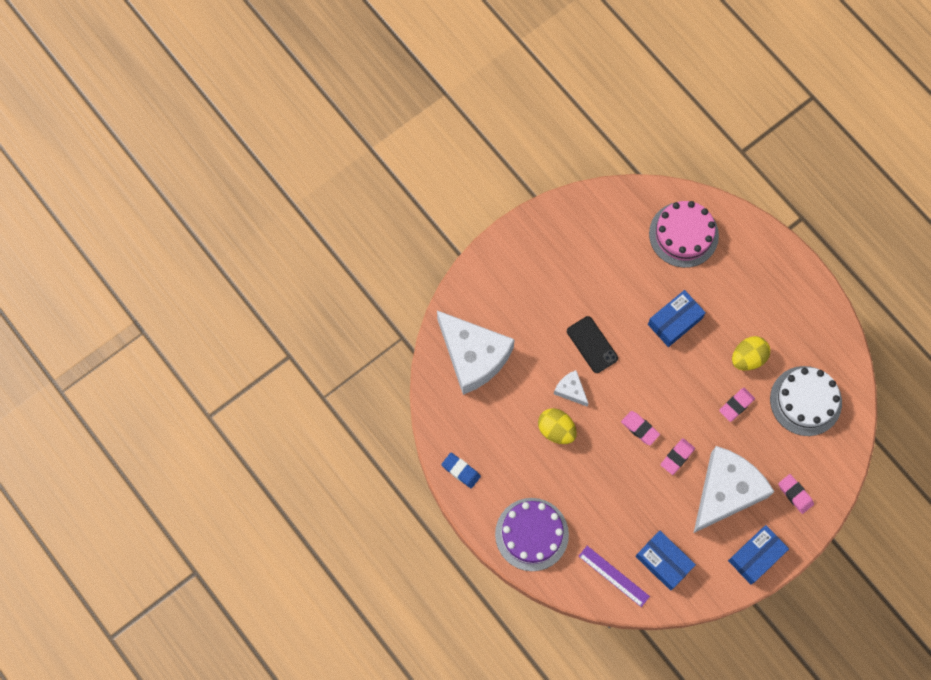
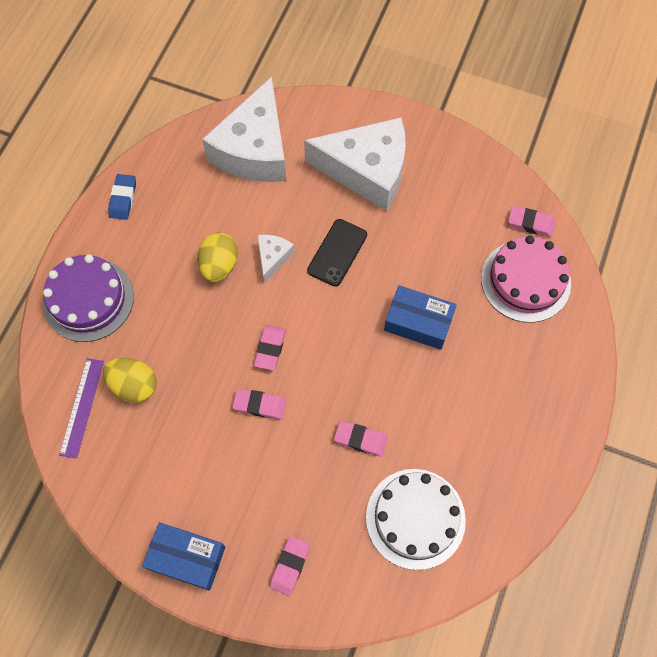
camera: 60 degrees right, 5 degrees down
(643, 204) = (530, 223): none -> pink eraser
(664, 562) = (126, 453): blue box -> none
(726, 491) = (248, 481): white cheese -> white cheese (367, 170)
(748, 358) = (426, 423): yellow egg -> yellow egg (134, 385)

